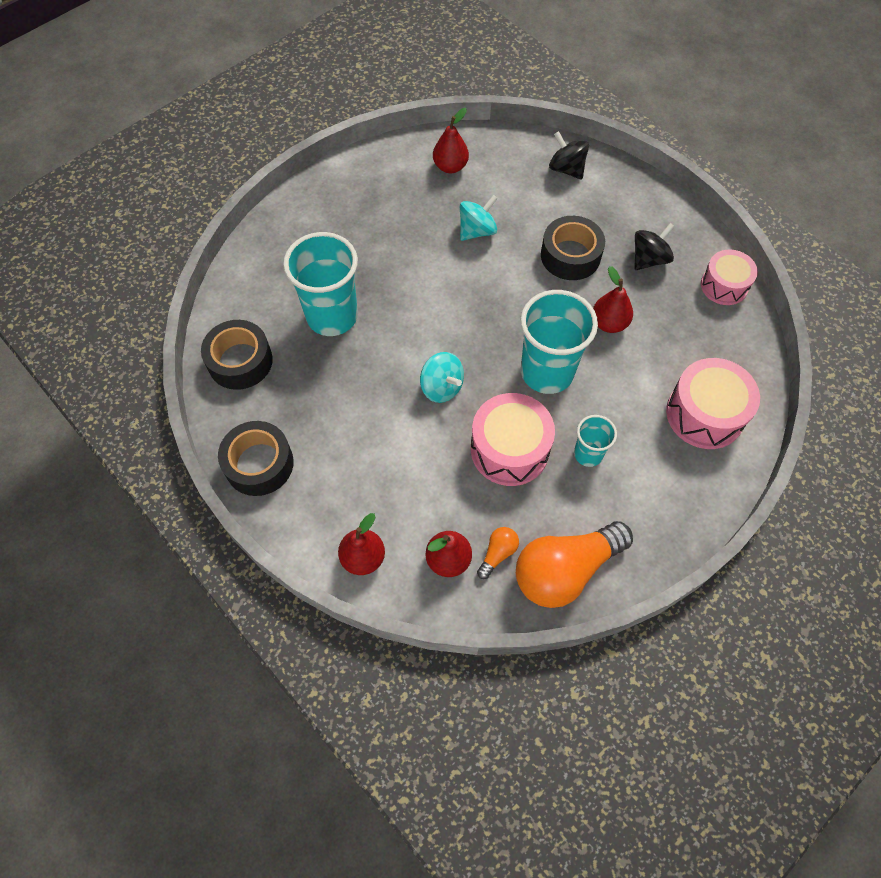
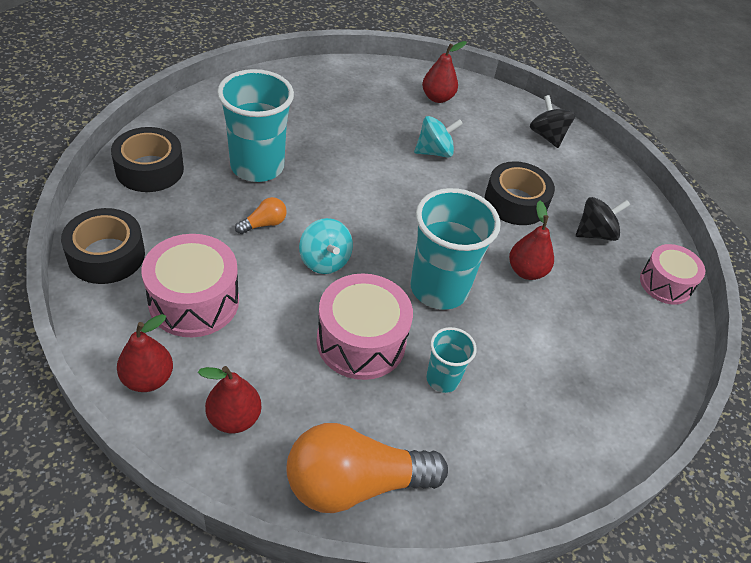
camera: 15 degrees right, 15 degrees down
(498, 553) = (290, 435): orange light bulb -> orange light bulb (264, 224)
(704, 414) = (591, 392): pink drum -> pink drum (194, 301)

